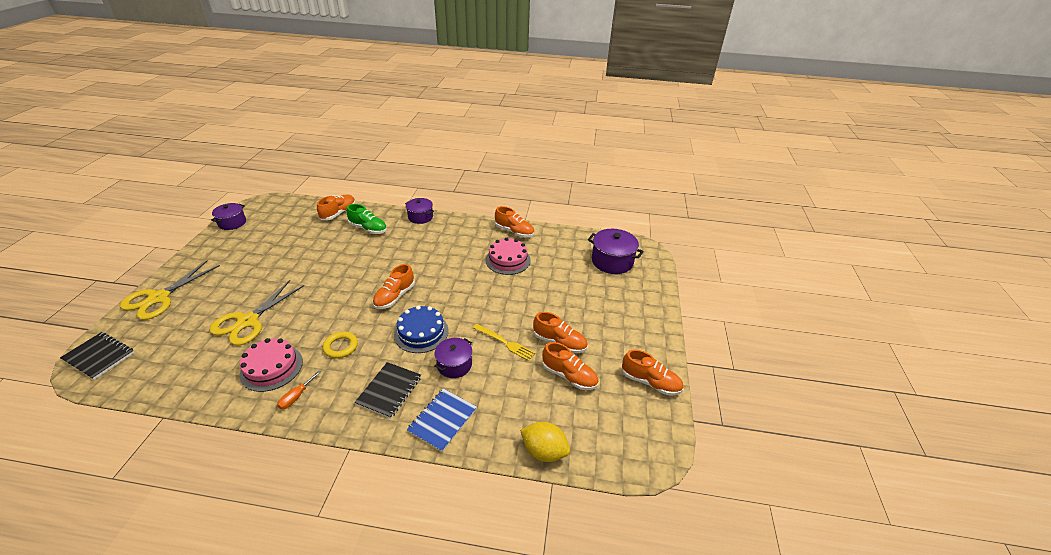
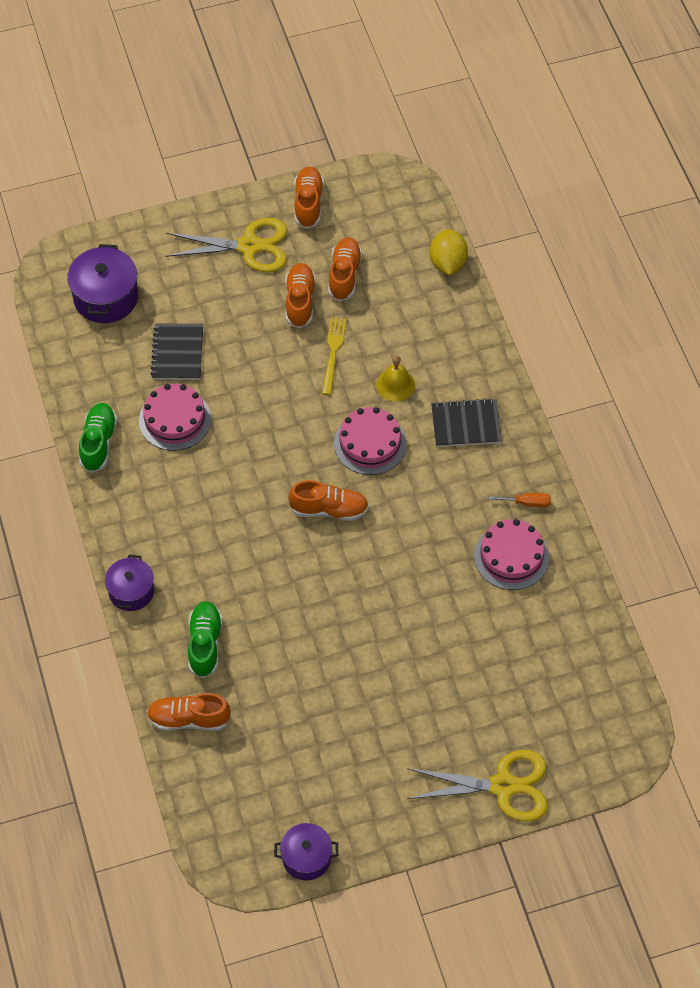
camera: 115 degrees left, 20 degrees up
(99, 356) = (614, 749): black notebook -> black notebook (178, 353)
(248, 321) = (470, 641): yellow scissors -> yellow scissors (249, 246)
(341, 347) = (441, 510): yellow ring -> none
(421, 332) = (370, 443): blue cake -> pink cake
(442, 420) = (468, 358): blue notebook -> none
(454, 365) = (395, 384): purple pot -> yellow bell
(514, 231) = (98, 443): orange shoe -> green shoe

